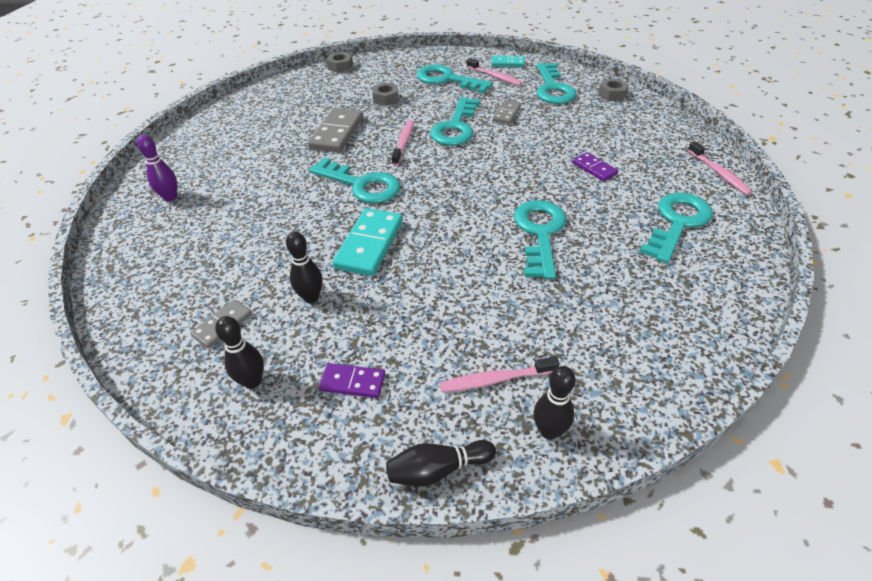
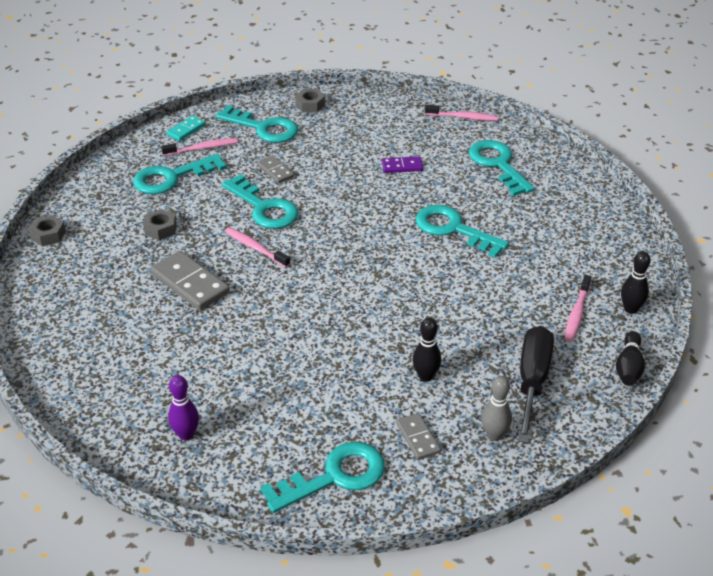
camera: 60 degrees left, 5 degrees down
(252, 381) = (494, 435): black bowling pin -> grey bowling pin
(353, 382) = (532, 382): purple domino -> black screwdriver
(361, 185) = (297, 297): turquoise key -> turquoise key (334, 477)
(369, 244) = (387, 322): turquoise domino -> none

